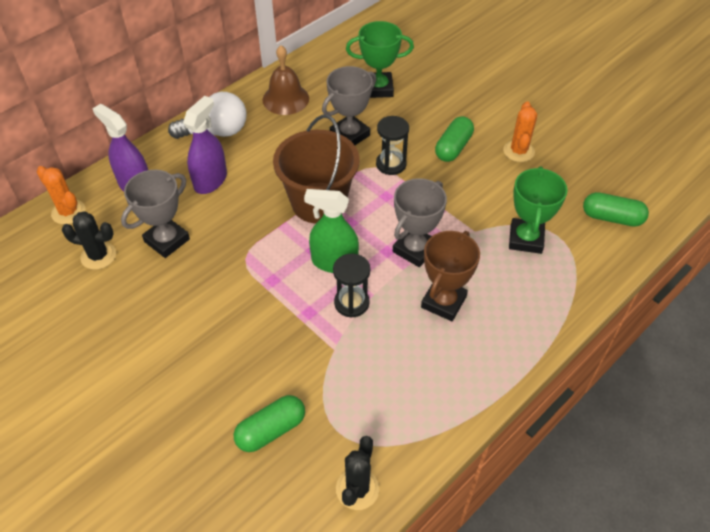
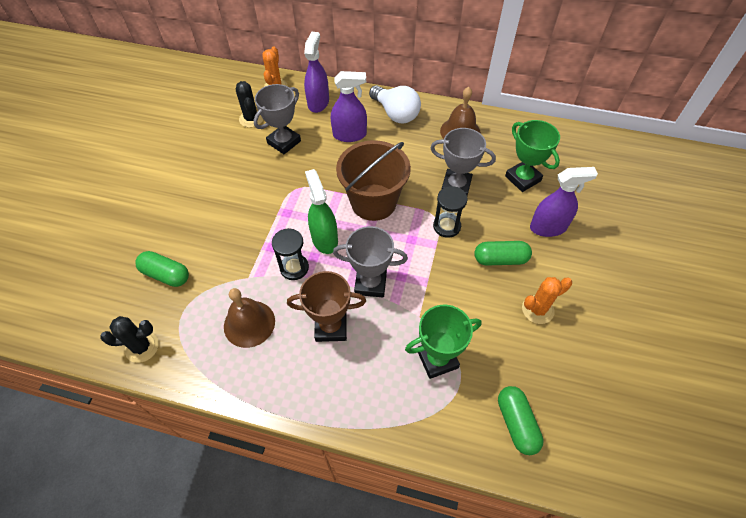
camera: 60 degrees right, 5 degrees up
(167, 240) = (284, 142): grey trophy -> grey trophy turned 60 degrees counterclockwise
(394, 370) = (249, 323): none -> brown bell
(443, 101) = (548, 227): none -> purple spray bottle

